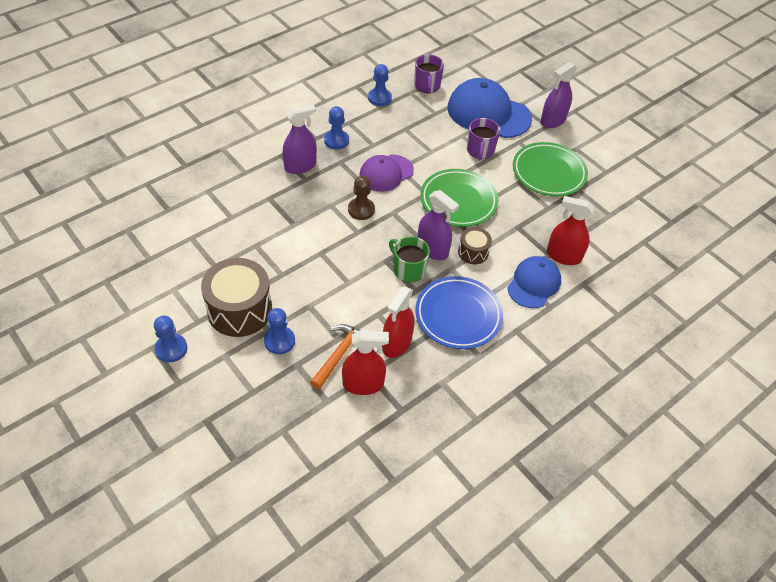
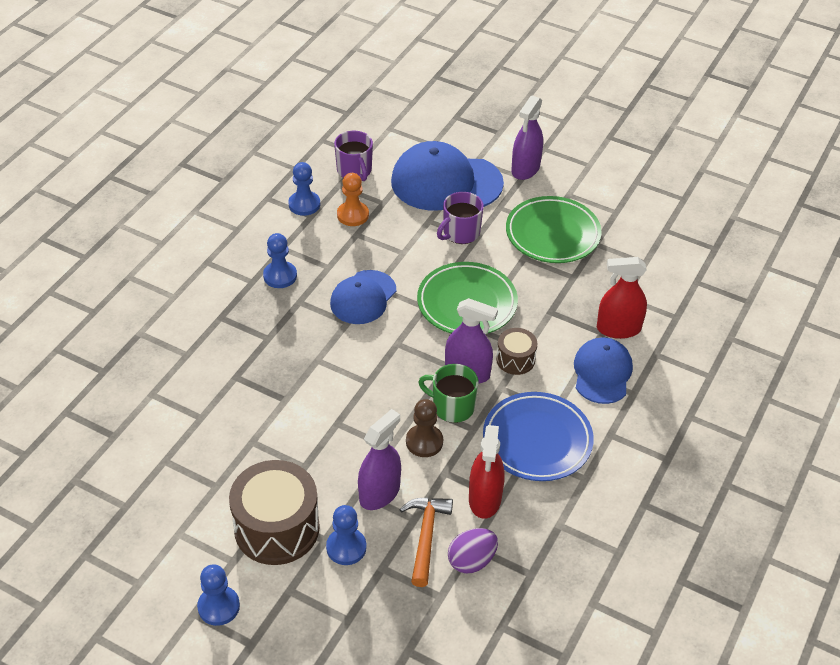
camera: 20 degrees left, 5 degrees down
(300, 166) = (252, 323): purple spray bottle -> purple spray bottle (379, 493)
(361, 210) = (357, 353): brown pawn -> brown pawn (424, 442)
(363, 384) = (471, 561): red spray bottle -> purple egg
(386, 173) = (363, 297): purple cap -> blue cap
(409, 115) = (353, 215): none -> orange pawn
(480, 151) = (460, 233): purple mug -> purple mug turned 60 degrees clockwise

